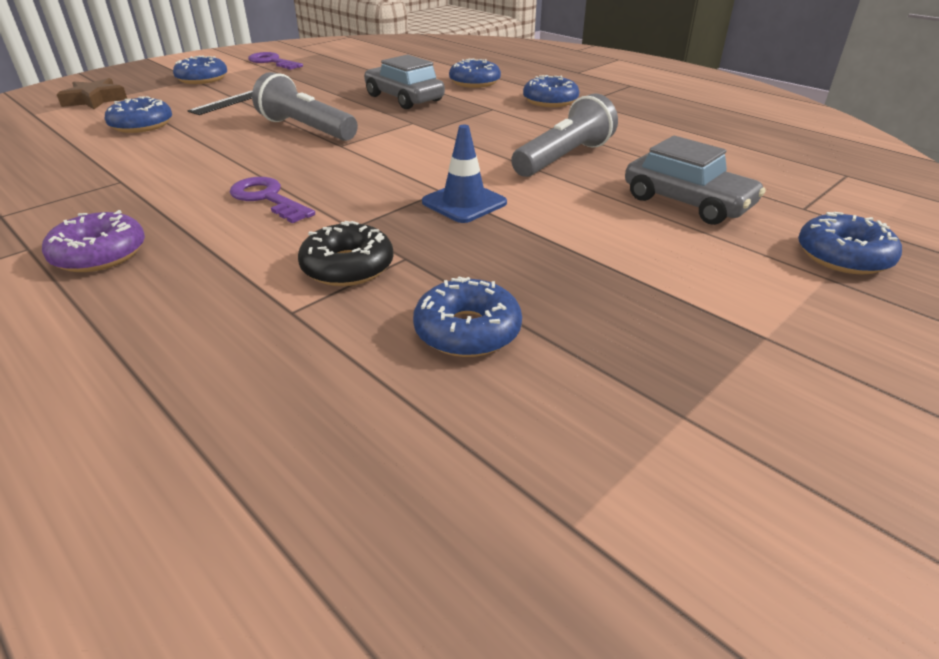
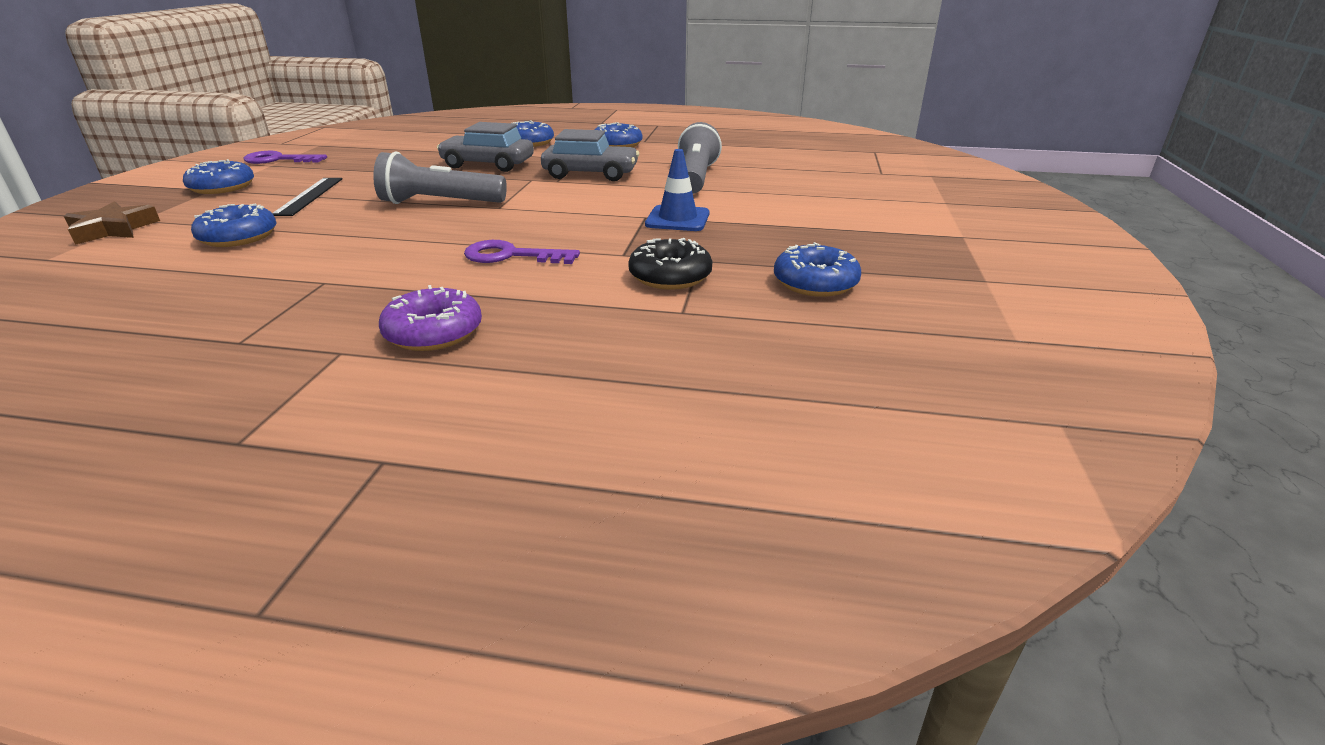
camera: 35 degrees left, 5 degrees down
(687, 202) = (816, 185): grey car -> grey car (590, 174)
(843, 256) = (937, 191): blue donut -> none

